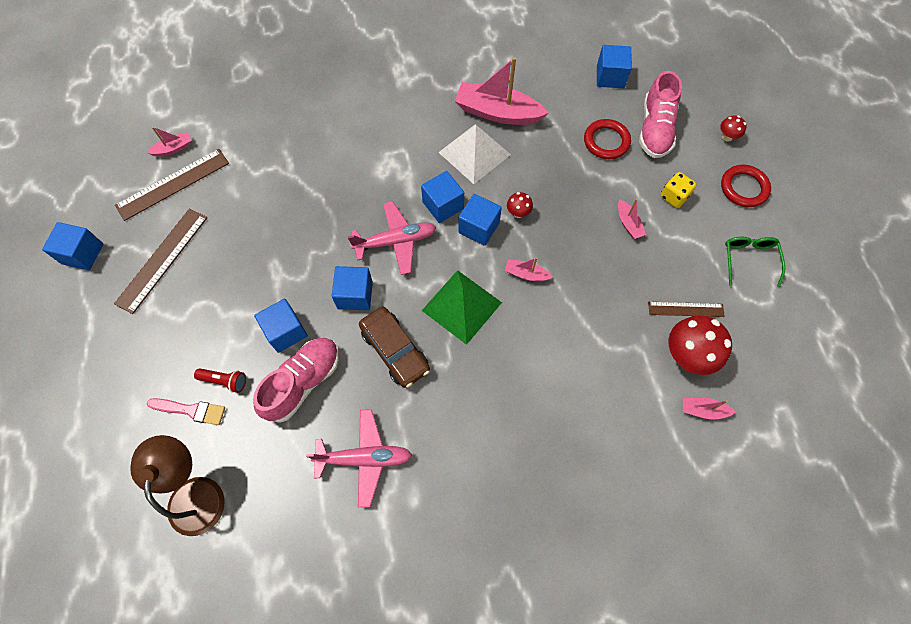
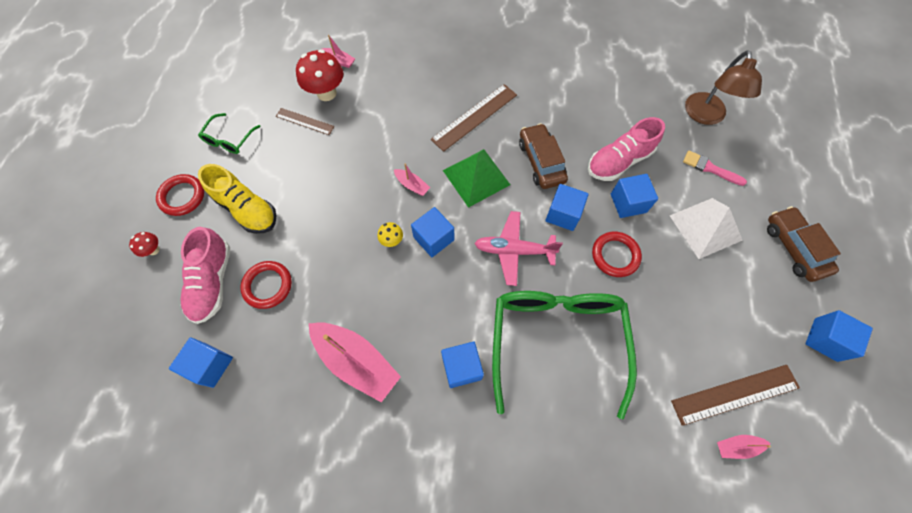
camera: 160 degrees left, 0 degrees up
(99, 338) = (794, 248): none -> brown car
(162, 259) = (741, 306): brown ruler -> brown ruler (474, 117)
(224, 381) = (682, 181): red flashlight -> none
(292, 269) = (615, 255): none -> red ring
(335, 177) = (556, 341): none -> green glasses
(364, 458) = (582, 101): pink plane -> none
(443, 205) = (458, 271): blue cube -> blue cube (461, 367)
(474, 153) = (403, 319): white pyramid -> white pyramid (705, 227)
(518, 213) = (392, 240): red mushroom -> yellow mushroom
(628, 223) = (302, 199): pink boat -> none
(655, 129) = (212, 282): pink shoe -> pink shoe turned 150 degrees clockwise
(674, 197) = (247, 209): yellow dice -> yellow shoe

